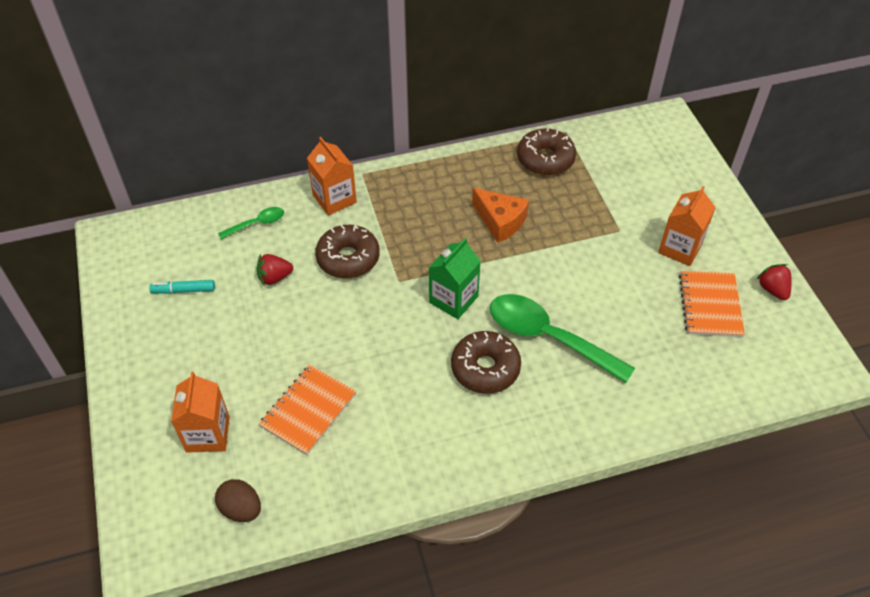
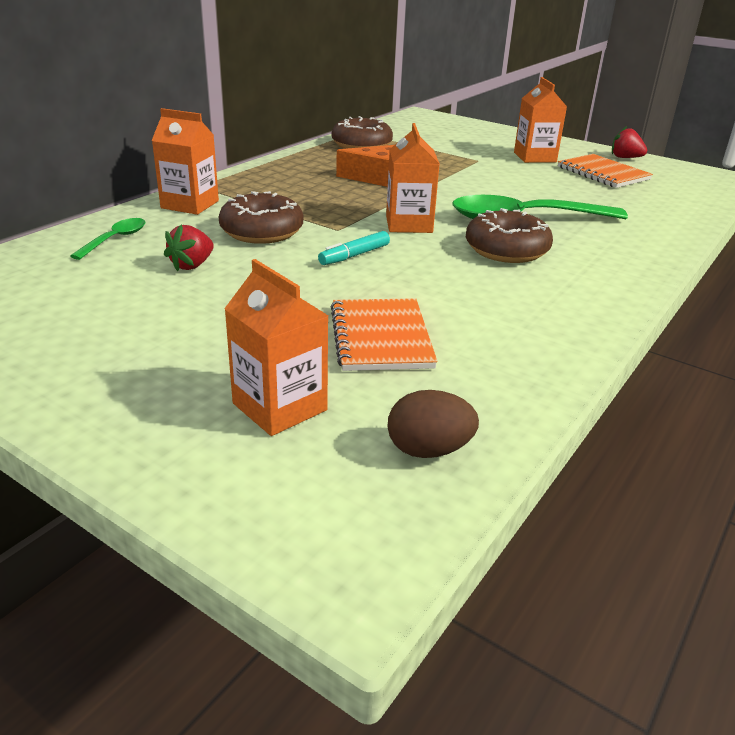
camera: 40 degrees left, 20 degrees down
(183, 290) = (74, 309): turquoise marker -> turquoise marker (354, 255)
(453, 299) = (409, 224): green carton -> orange carton

